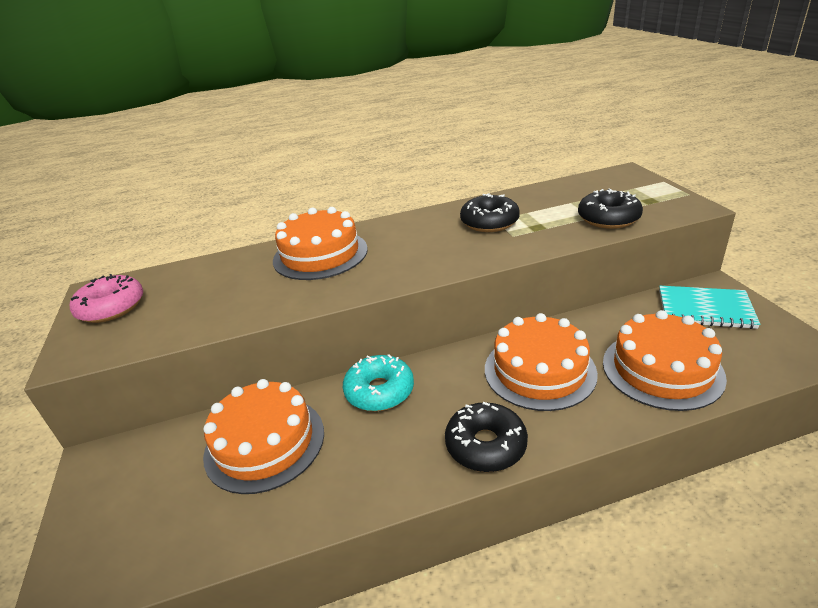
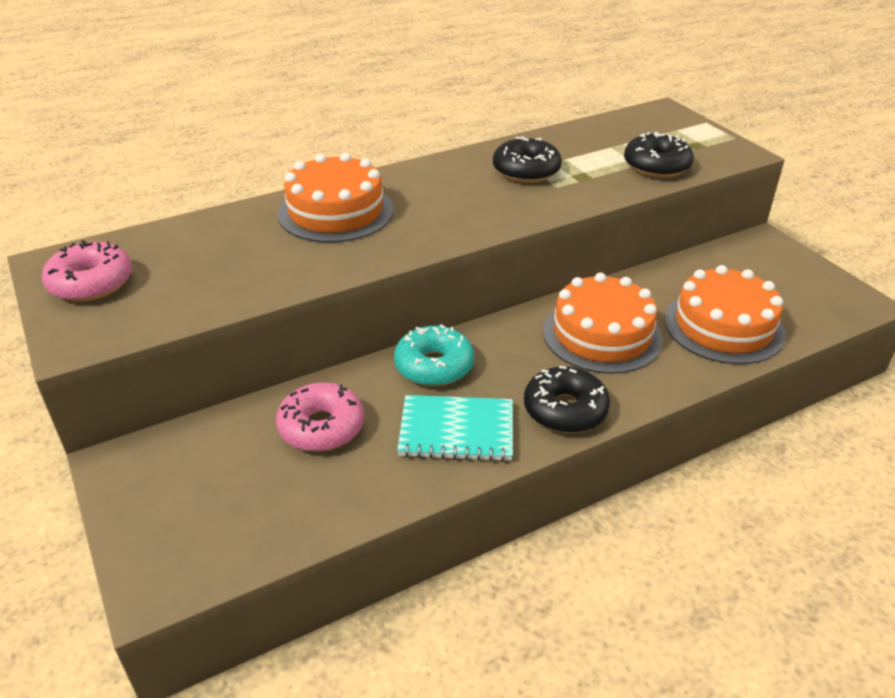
camera: 15 degrees left, 5 degrees up
(265, 443) = (321, 427): orange cake -> pink donut
(705, 309) = (757, 264): turquoise notebook -> turquoise notebook (456, 430)

